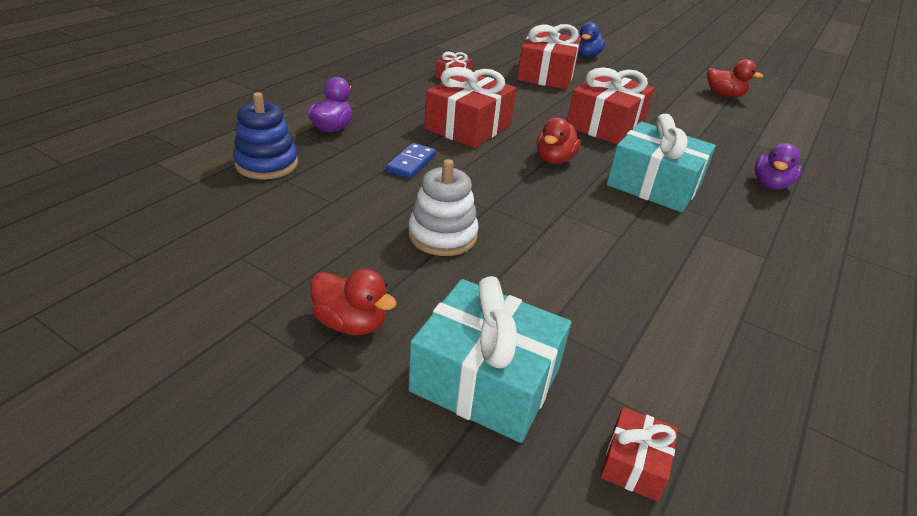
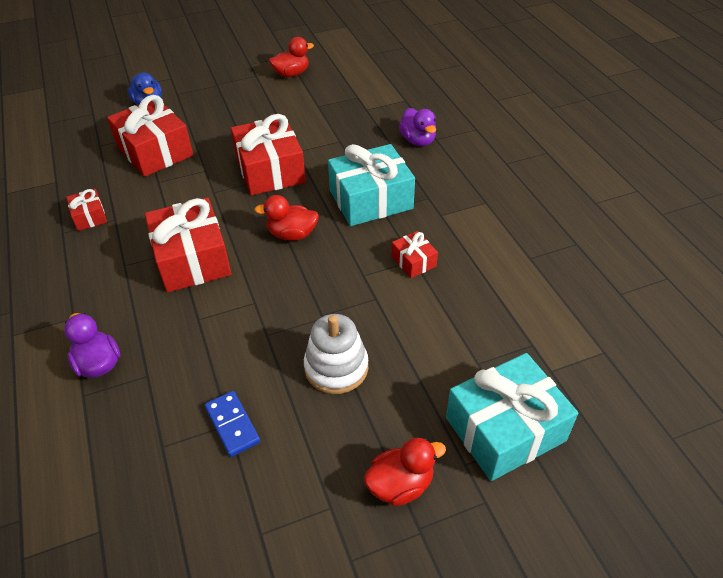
camera: 50 degrees left, 10 degrees up
(267, 164) = (119, 450): blue stacking toy -> none
(411, 163) = (215, 333): blue domino -> blue domino (232, 425)
(554, 160) = (292, 234): red duck -> red duck turned 120 degrees clockwise
(634, 463) = (607, 392): red gift -> red gift (413, 261)

